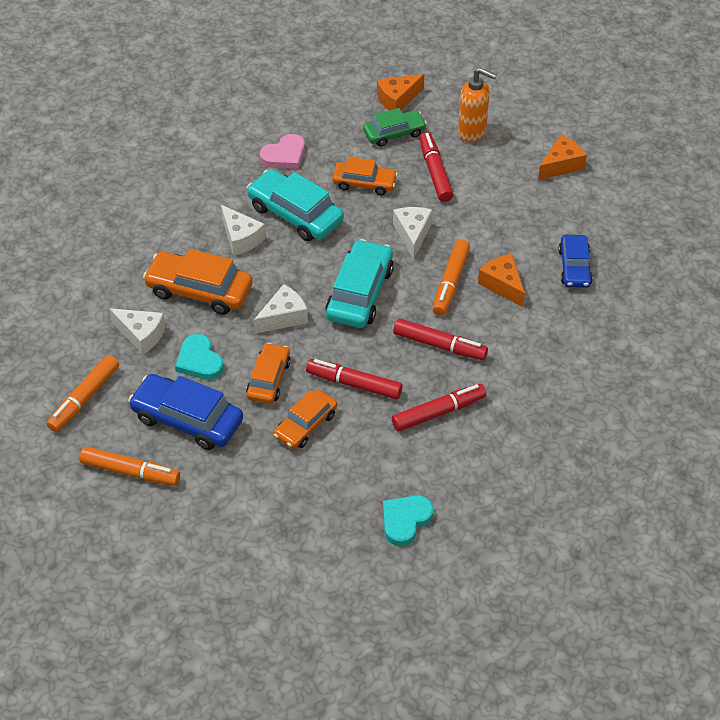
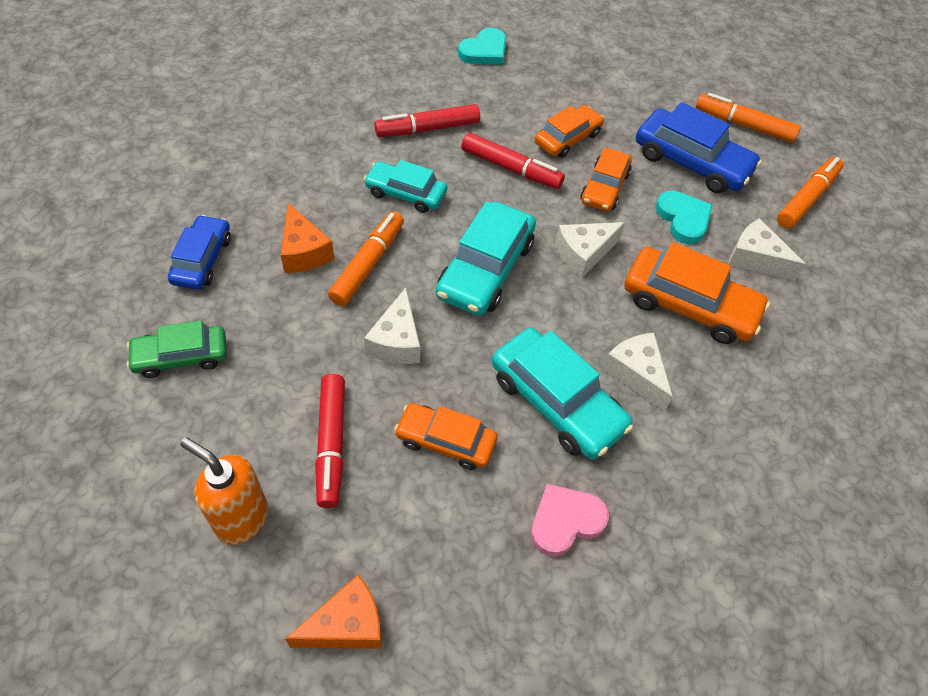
camera: 175 degrees left, 5 degrees up
(394, 133) = (374, 540): green car -> green car (181, 356)
(439, 345) = (406, 193): red marker -> turquoise car
(561, 165) = (131, 425): orange cheese -> none

